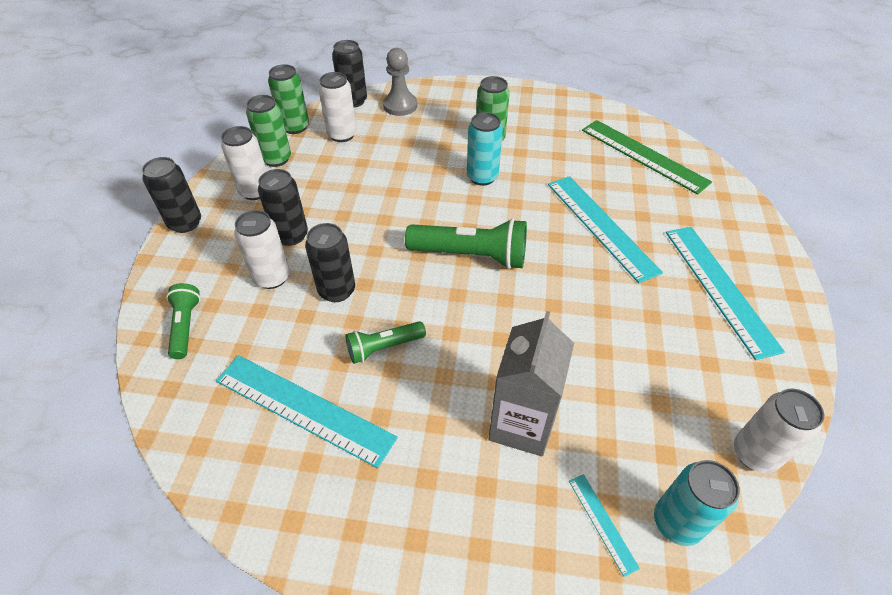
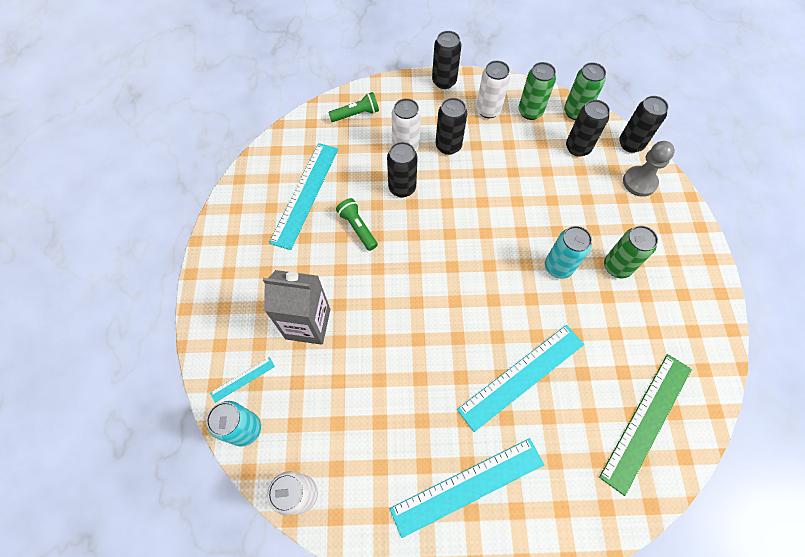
camera: 80 degrees right, 15 degrees up
(342, 135) = (577, 148): white can -> black can
(471, 256) = (457, 271): green flashlight -> none

